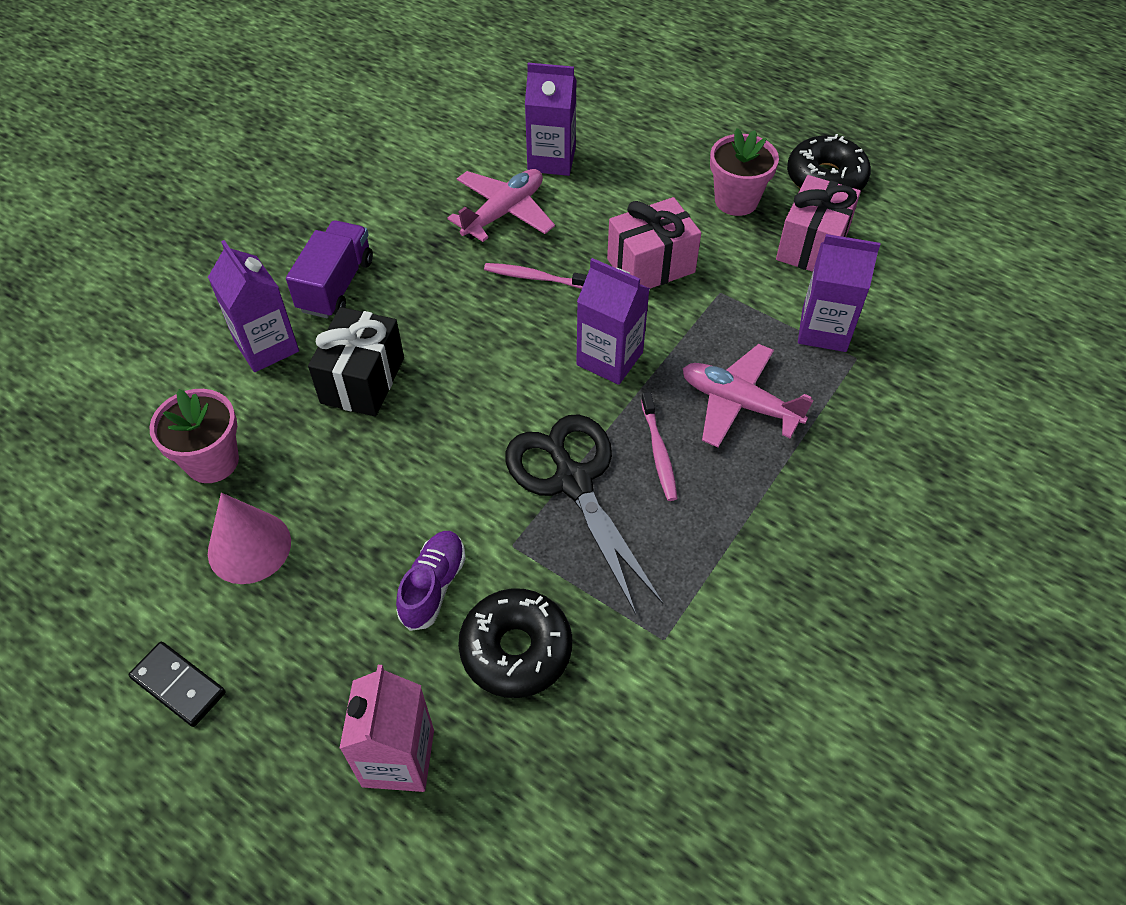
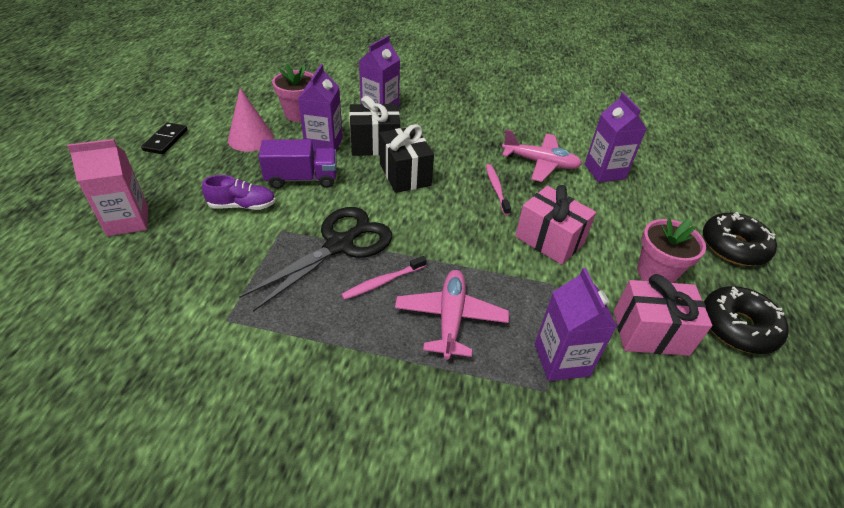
camera: 65 degrees right, 10 degrees down
(336, 285) = (436, 119): purple truck -> purple truck (302, 179)
(455, 365) = (405, 174): none -> black gift
(516, 649) = (205, 250): black donut -> black donut (733, 247)
(609, 358) = (451, 238): purple carton -> purple carton (324, 144)

